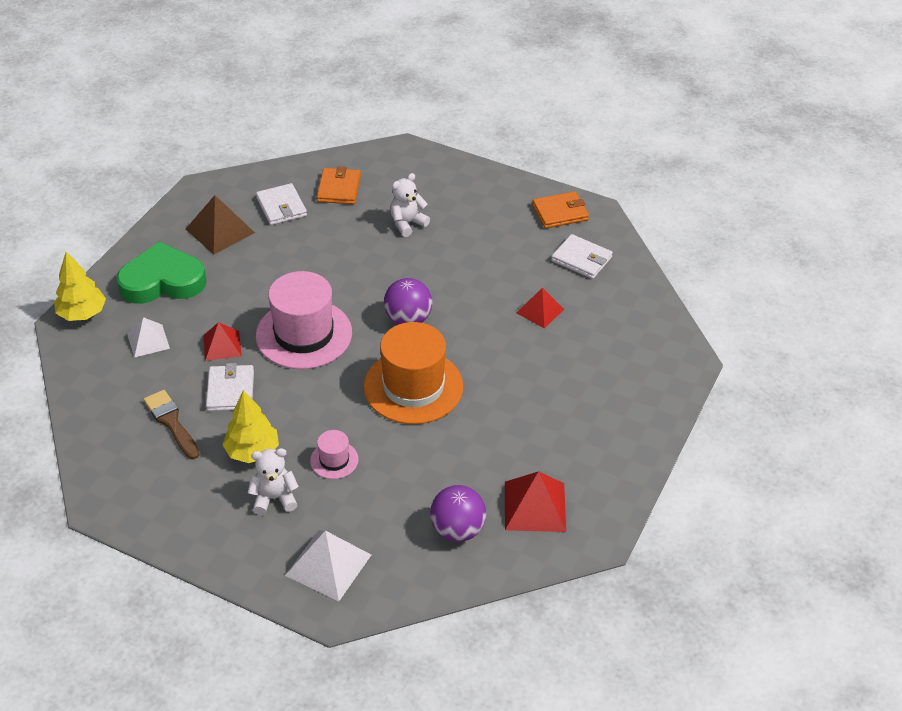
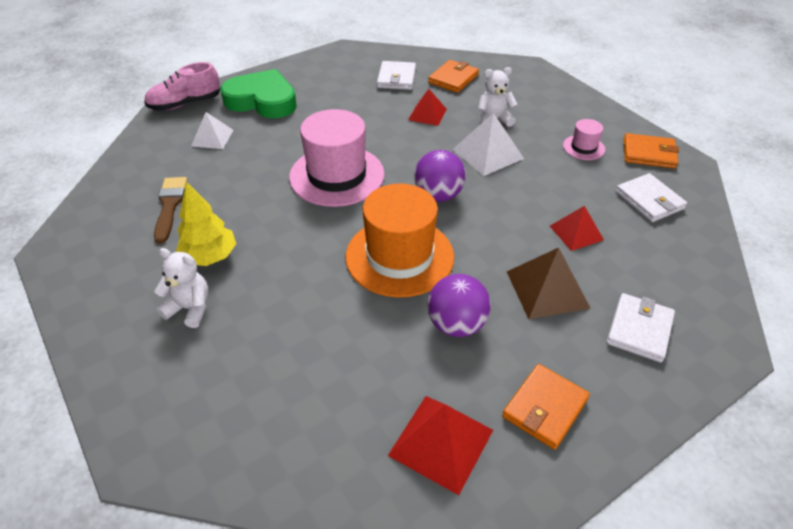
camera: 30 degrees right, 0 degrees up
(82, 314) = (185, 104): yellow tree -> pink shoe
(220, 230) = (335, 80): brown pyramid -> brown pyramid (547, 289)
(222, 345) = (263, 161): red pyramid -> red pyramid (427, 114)
(230, 390) = (238, 198): white wallet -> white wallet (639, 329)
(328, 565) = (178, 402): white pyramid -> white pyramid (487, 153)
(334, 460) = (272, 295): pink hat -> pink hat (583, 147)
(457, 530) = (335, 428): purple ball -> purple ball (456, 324)
(589, 454) = (545, 408): none -> orange wallet

